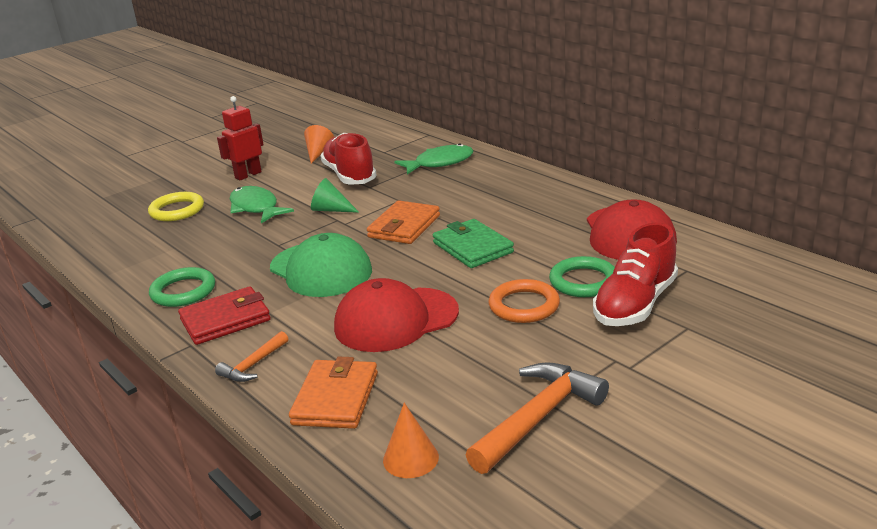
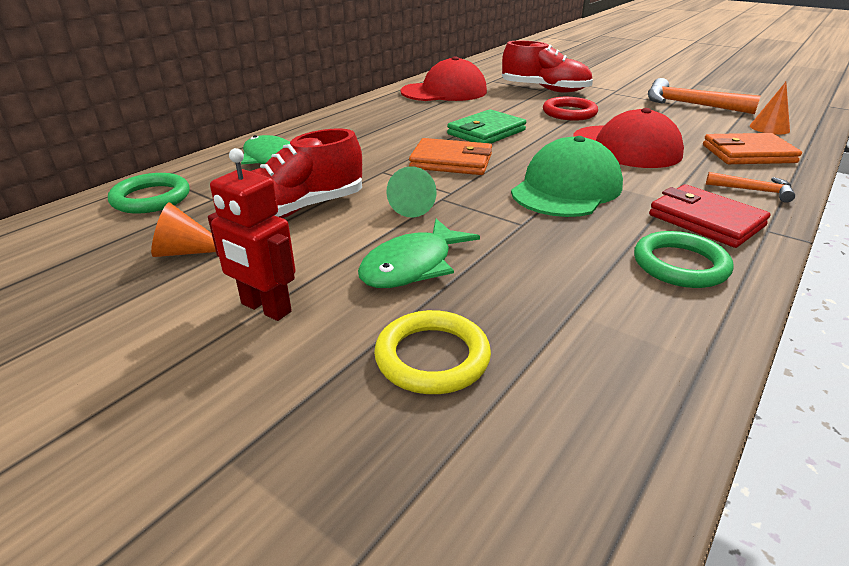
camera: 105 degrees left, 5 degrees up
(524, 305) = (569, 113): orange ring -> red ring
(583, 281) = (523, 100): green ring -> green ring (151, 198)

